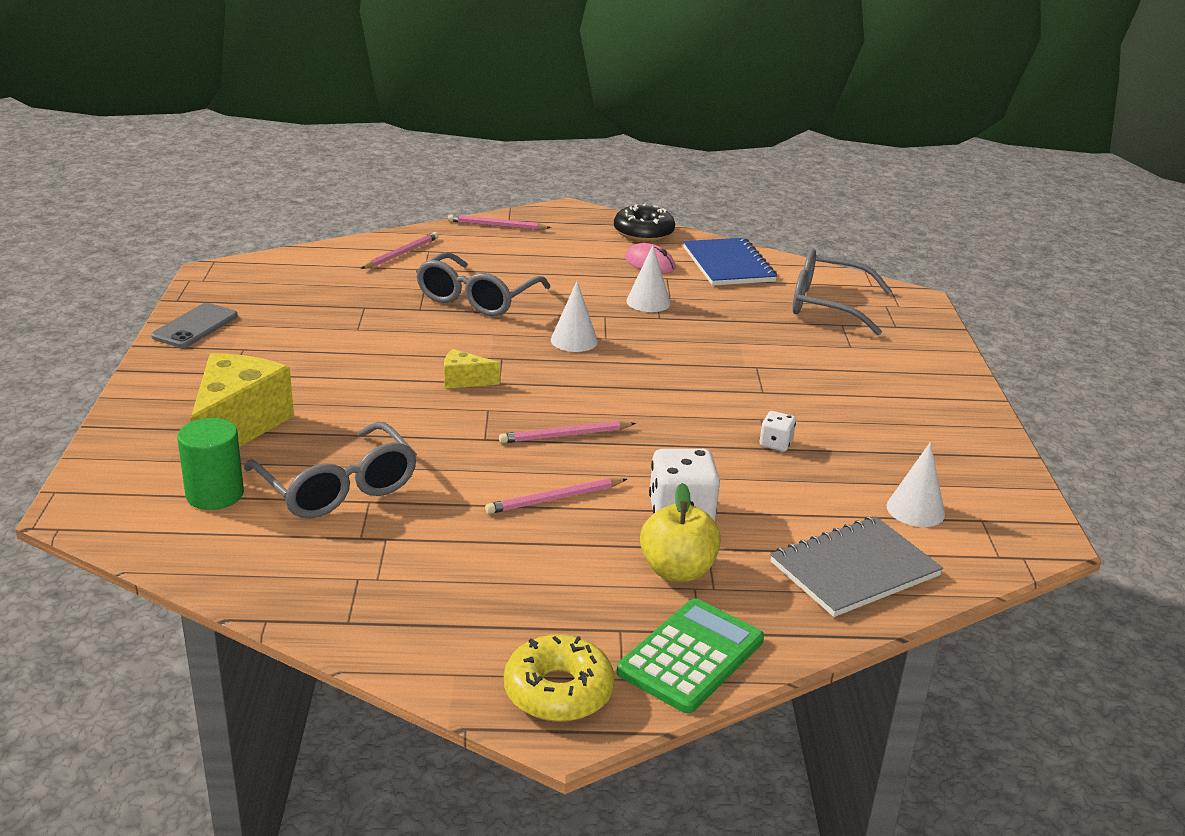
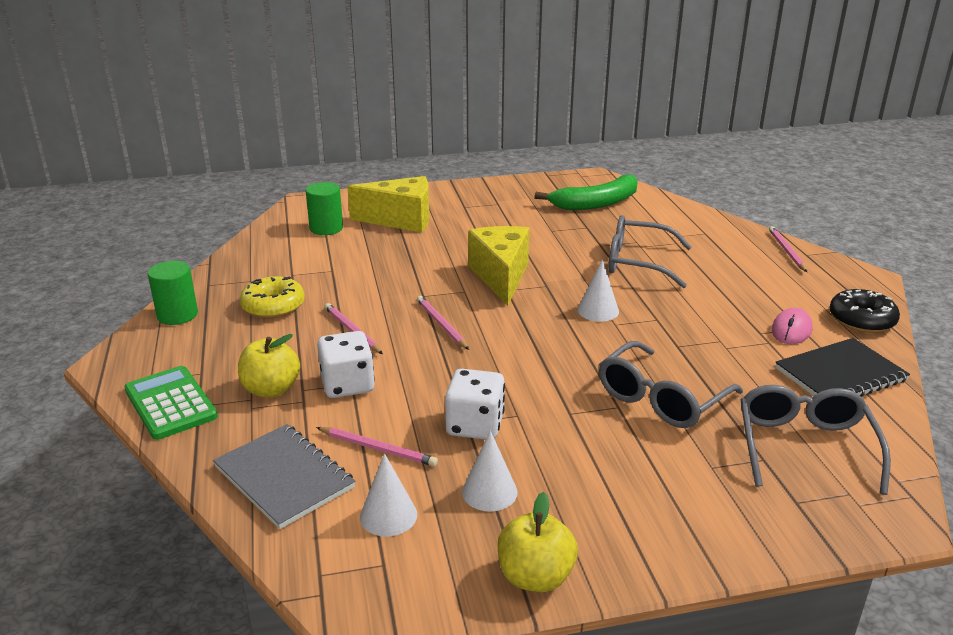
camera: 80 degrees right, 0 degrees up
(195, 326) = (516, 186): grey phone -> none
(300, 288) = (596, 203): none -> green banana
(338, 487) = (344, 259): grey glasses -> grey glasses (661, 398)
(401, 253) = (688, 224): pink pencil -> pink pencil (378, 449)
(439, 654) = (177, 315): none -> green cylinder
(464, 381) = (500, 277): yellow cheese -> yellow cheese, size x2.13
(558, 691) = (139, 357): yellow donut -> yellow donut (273, 306)
(648, 302) = (704, 337): white cone -> white cone (489, 492)
(691, 656) = (171, 403): green calculator -> green calculator turned 150 degrees counterclockwise
(728, 265) = (840, 374): blue notebook -> black notebook
(775, 444) = (475, 425): white dice -> white dice, size x1.89
(989, 448) = (535, 577): none -> yellow apple

